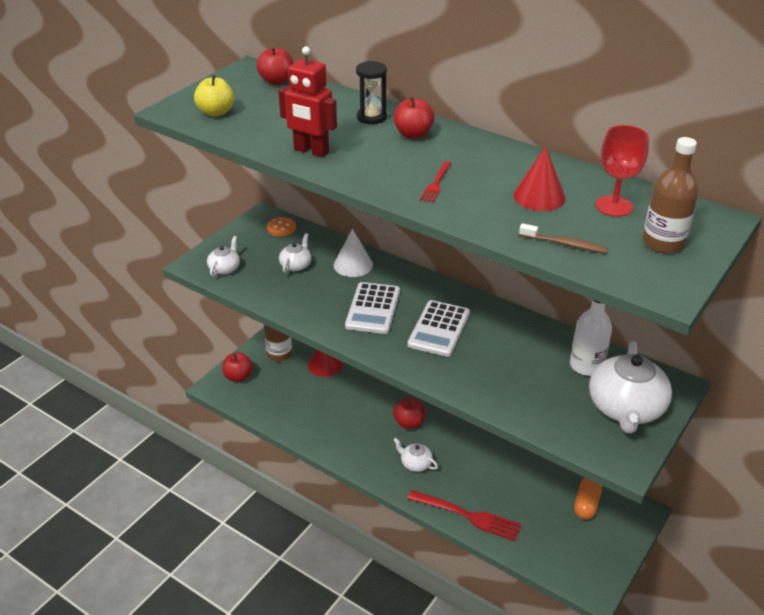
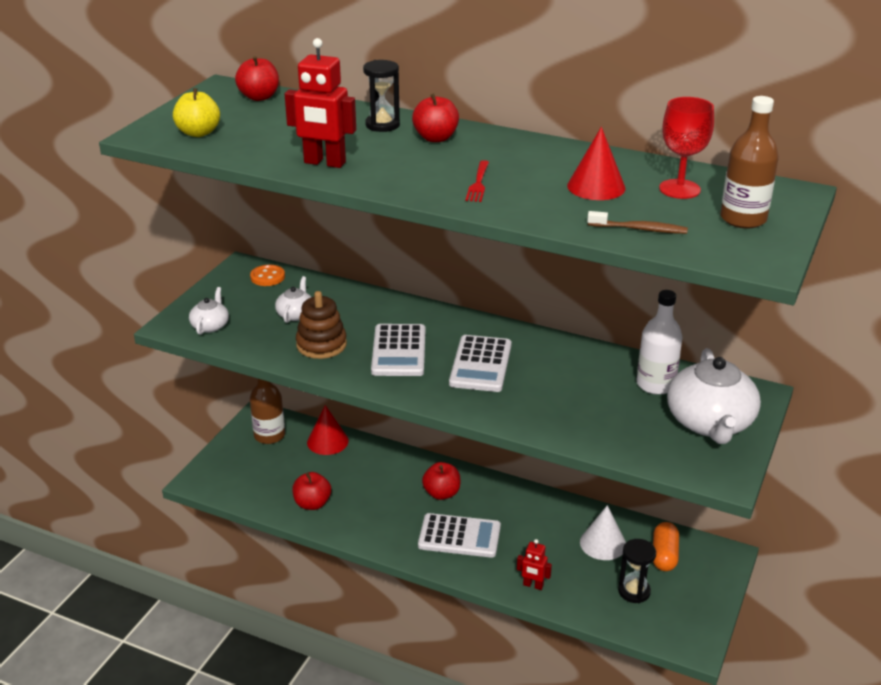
camera: 10 degrees left, 5 degrees down
(238, 377) = (225, 466): red apple -> red apple (312, 504)
(310, 295) = (321, 345): none -> brown stacking toy
(353, 265) = (363, 308): white cone -> white cone (603, 543)
(415, 463) = (459, 536): white teapot -> white calculator
(468, 516) = (533, 585): red fork -> red robot
(553, 533) = (634, 591): none -> black hourglass

